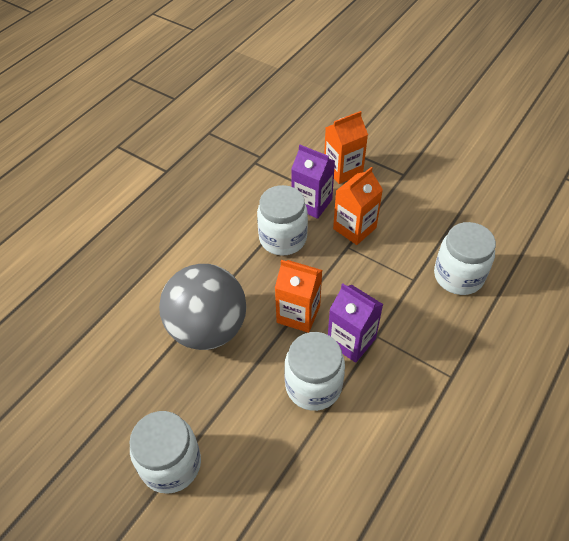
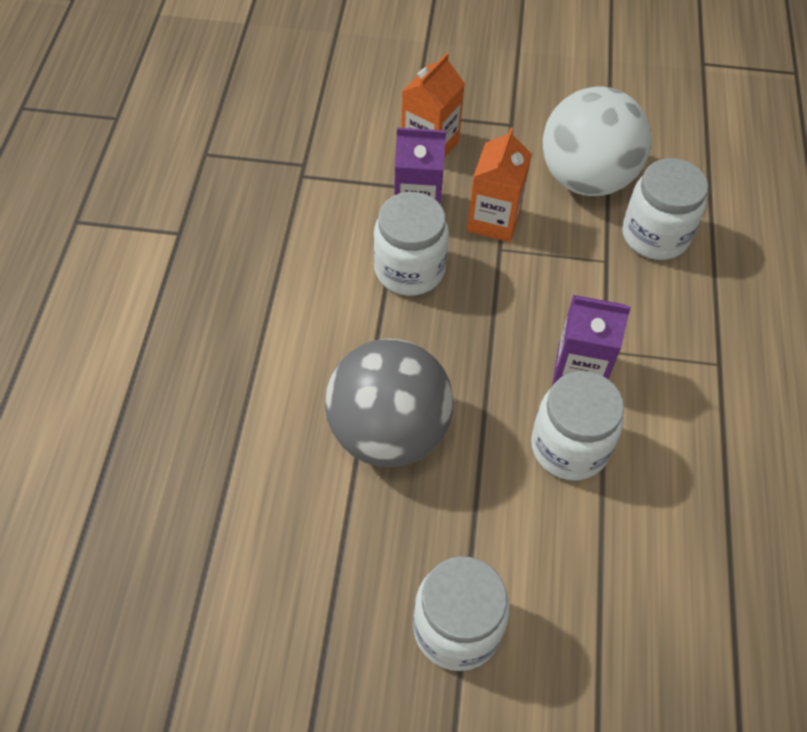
camera: 30 degrees left, 5 degrees up
(298, 314) = (493, 363): orange carton -> none
(433, 224) = (586, 178): none -> white ball

